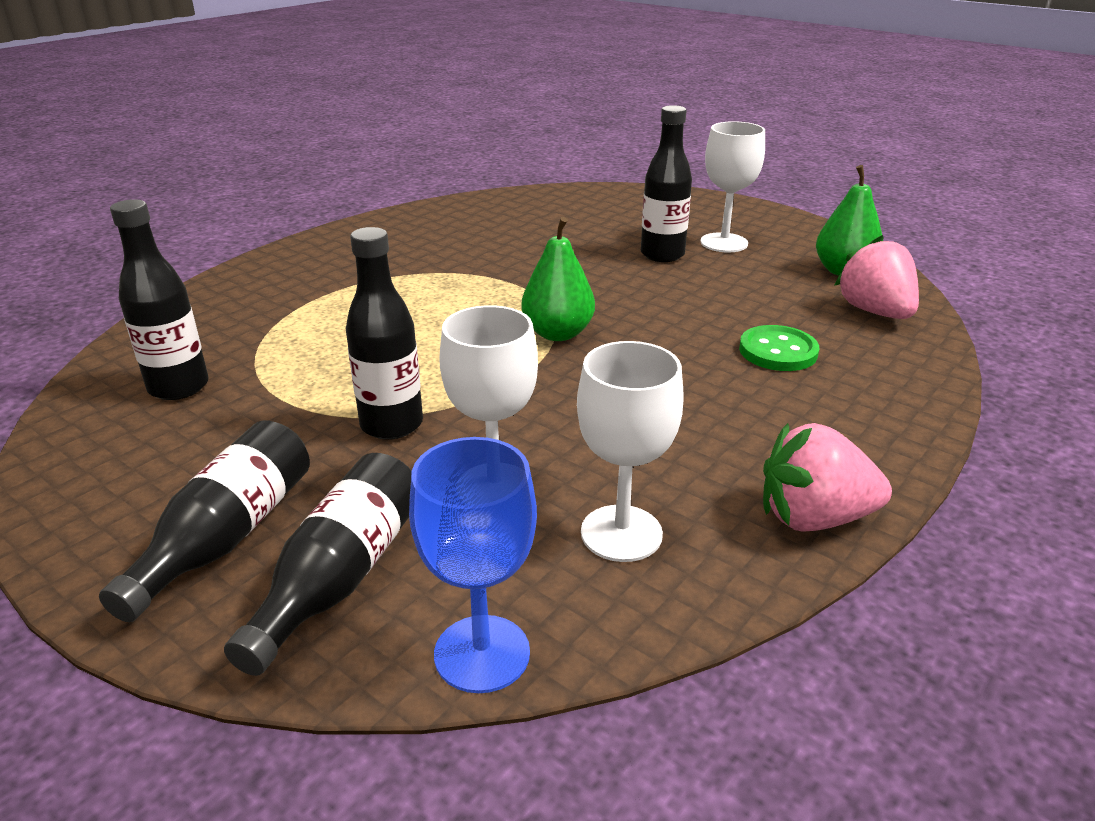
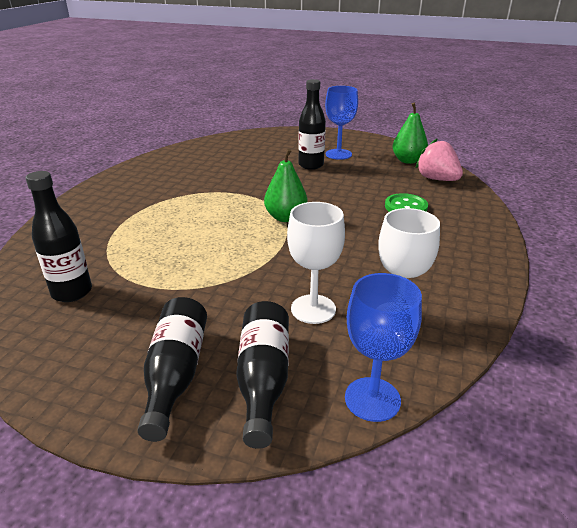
camera: 20 degrees left, 0 degrees up
(391, 425) = (228, 287): black bottle -> none
(724, 243) = (338, 154): white goblet -> blue goblet
(813, 518) = (481, 287): pink strawberry -> none

